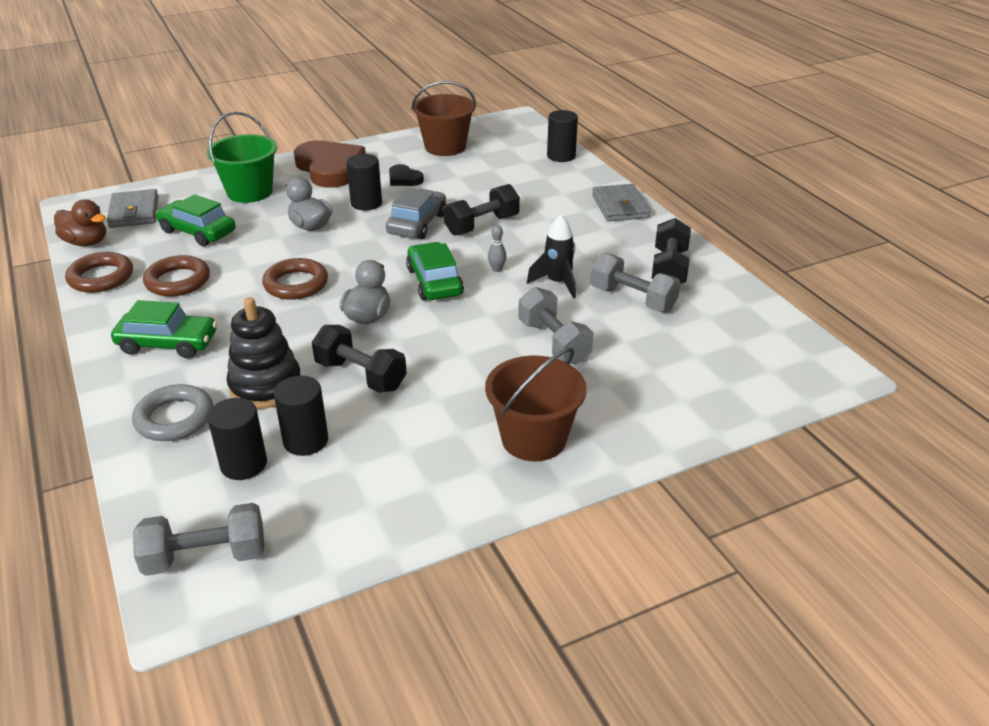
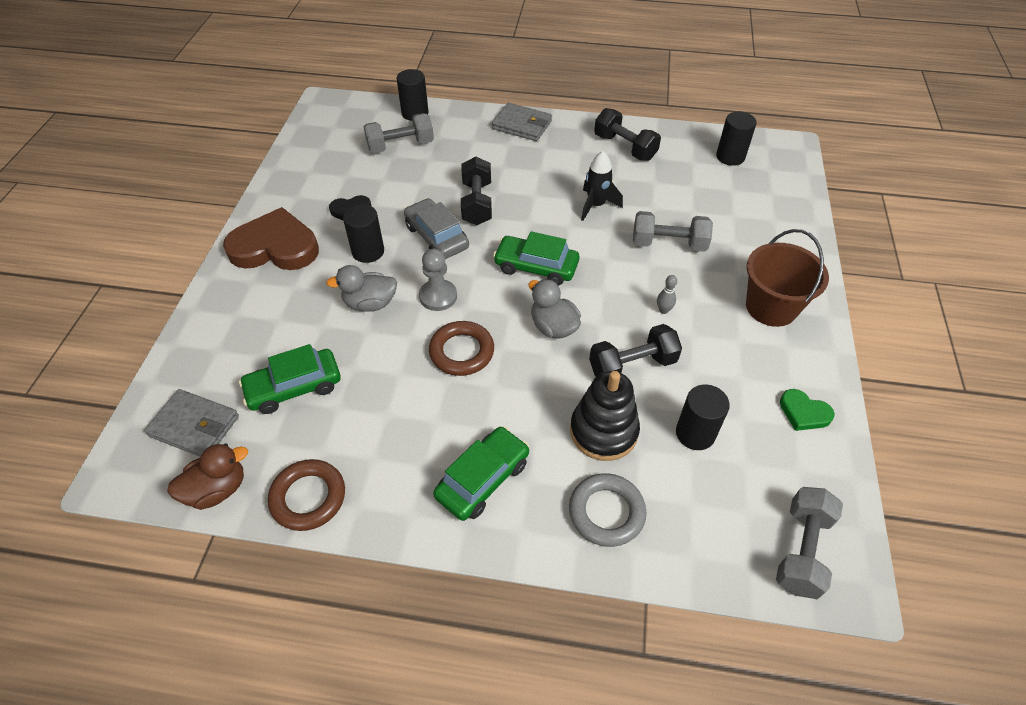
camera: 55 degrees left, 15 degrees up
(178, 281) = (376, 435): brown ring -> none
(243, 464) = (701, 485): black cylinder -> black cylinder (730, 157)
(250, 192) = (256, 320): green bucket -> none
(348, 250) = (438, 296): none -> grey pawn
(395, 508) = (804, 412): none -> green heart
(445, 147) = (322, 163): brown bucket -> none
(497, 269) = (549, 226): grey bowling pin -> grey bowling pin (663, 310)
(632, 299) = (647, 182): grey dumbbell -> grey dumbbell (400, 146)

